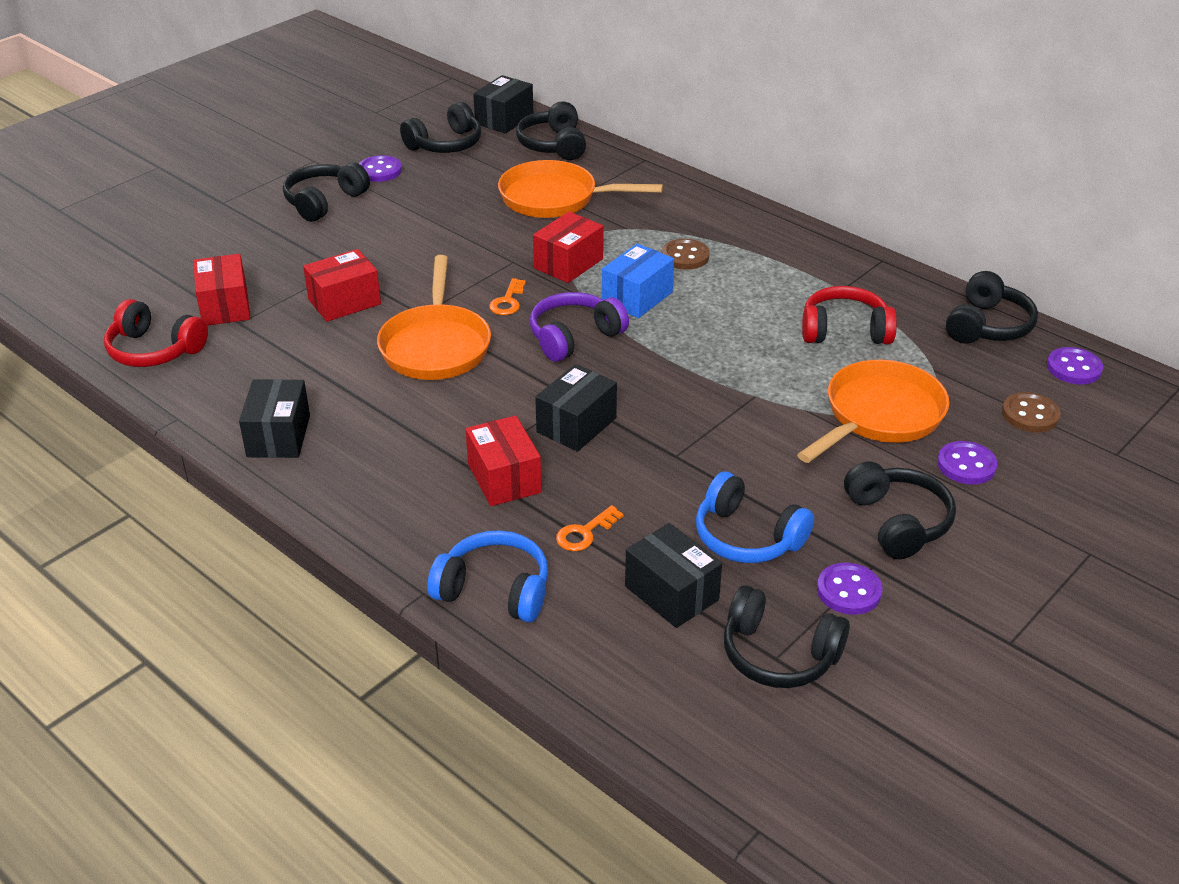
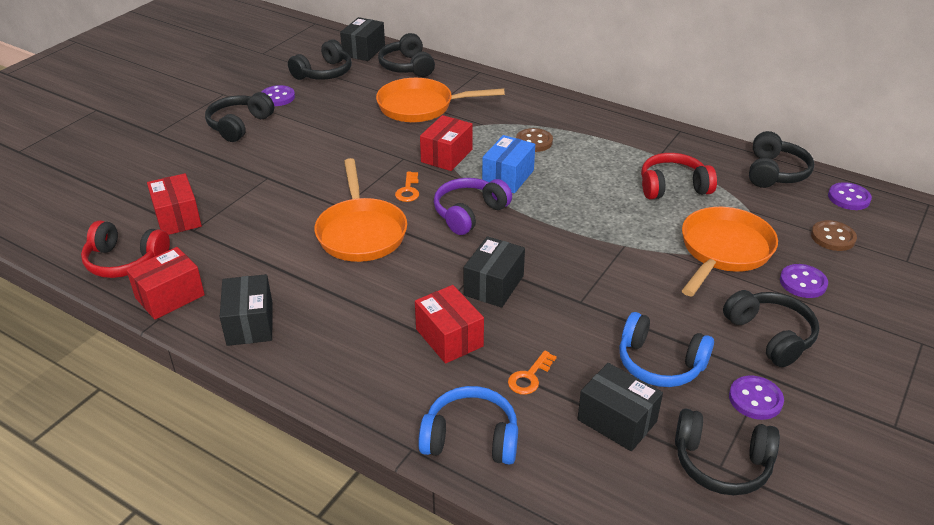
camera: 10 degrees left, 0 degrees up
(344, 302) = (276, 204): red box -> red box (170, 297)

